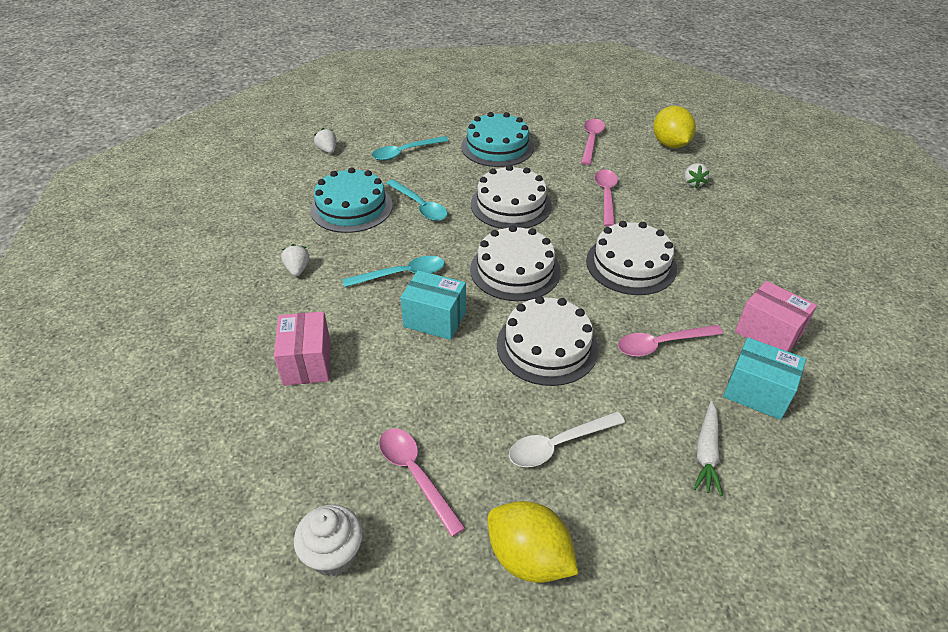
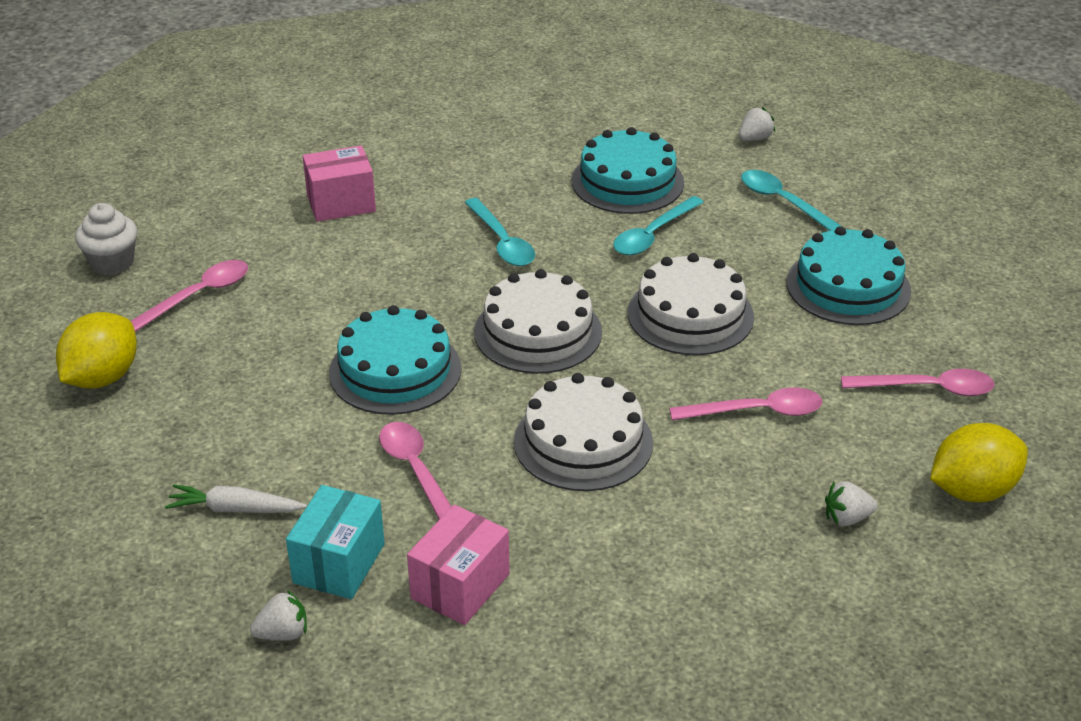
camera: 80 degrees right, 5 degrees down
(297, 269) = (490, 167): white strawberry -> white strawberry (283, 633)
(435, 319) = (426, 278): turquoise box -> none
(547, 346) = (395, 370): white cake -> turquoise cake
(558, 444) = (241, 389): white spoon -> none

